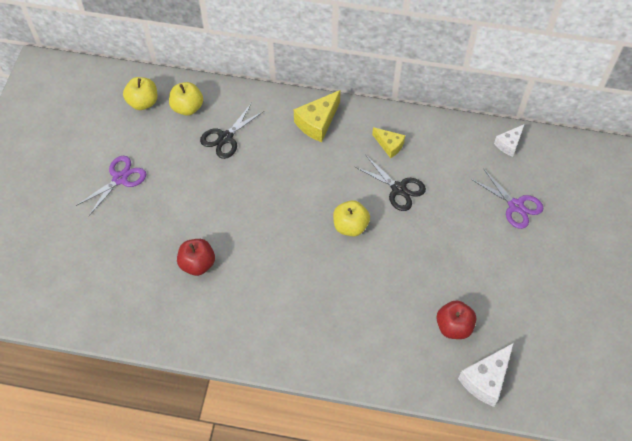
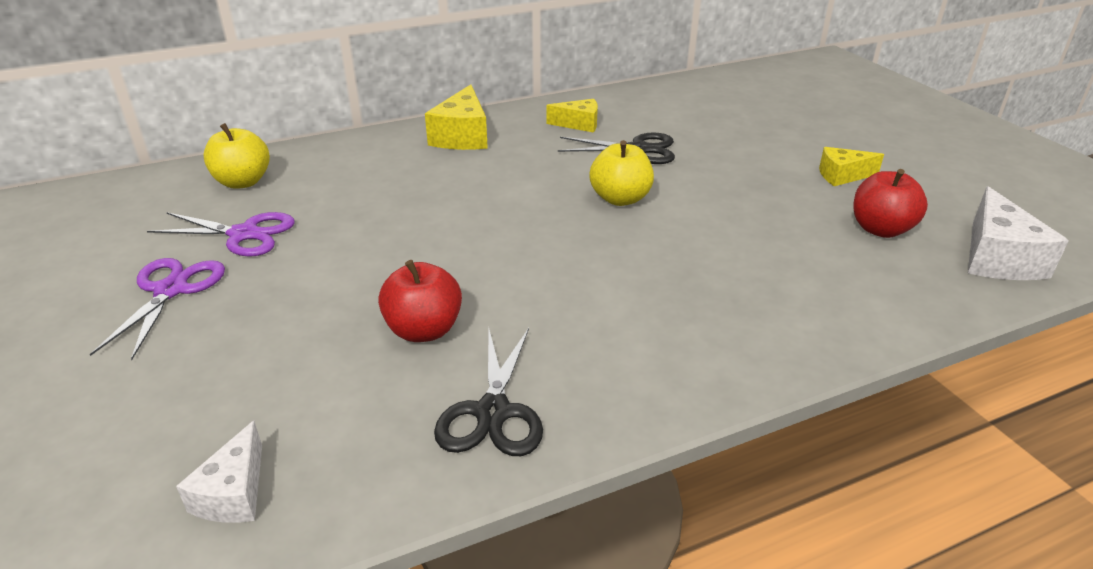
camera: 35 degrees left, 25 degrees down
(143, 102) = (155, 200): yellow apple -> none
(225, 138) = (336, 188): black scissors -> black scissors (493, 412)
(485, 276) = (842, 176): none -> yellow cheese
(509, 144) = (708, 84): white cheese -> white cheese (234, 493)
(515, 206) = (783, 117): purple scissors -> purple scissors (244, 234)

